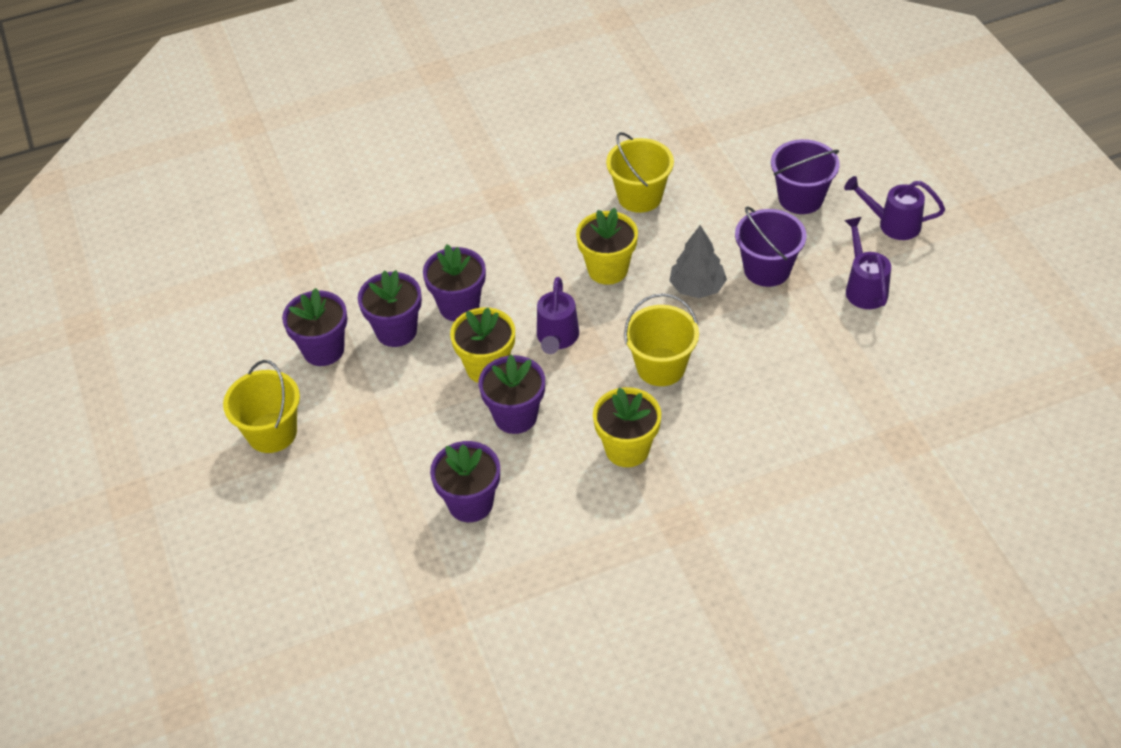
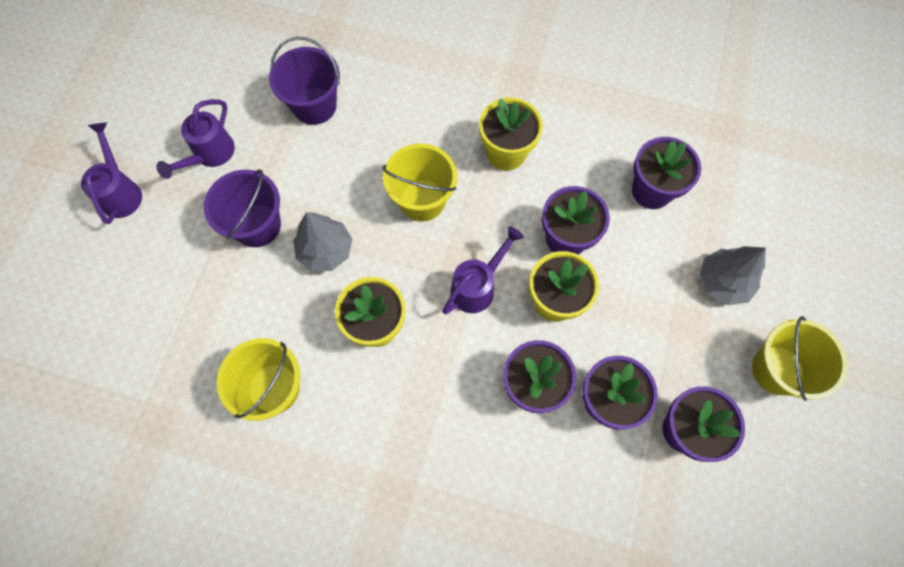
camera: 145 degrees left, 20 degrees up
(356, 469) = (723, 282): none -> grey tree
(800, 198) = (153, 274): purple bucket -> purple bucket (314, 105)
(893, 224) = (121, 192): purple watering can -> purple watering can turned 150 degrees counterclockwise

